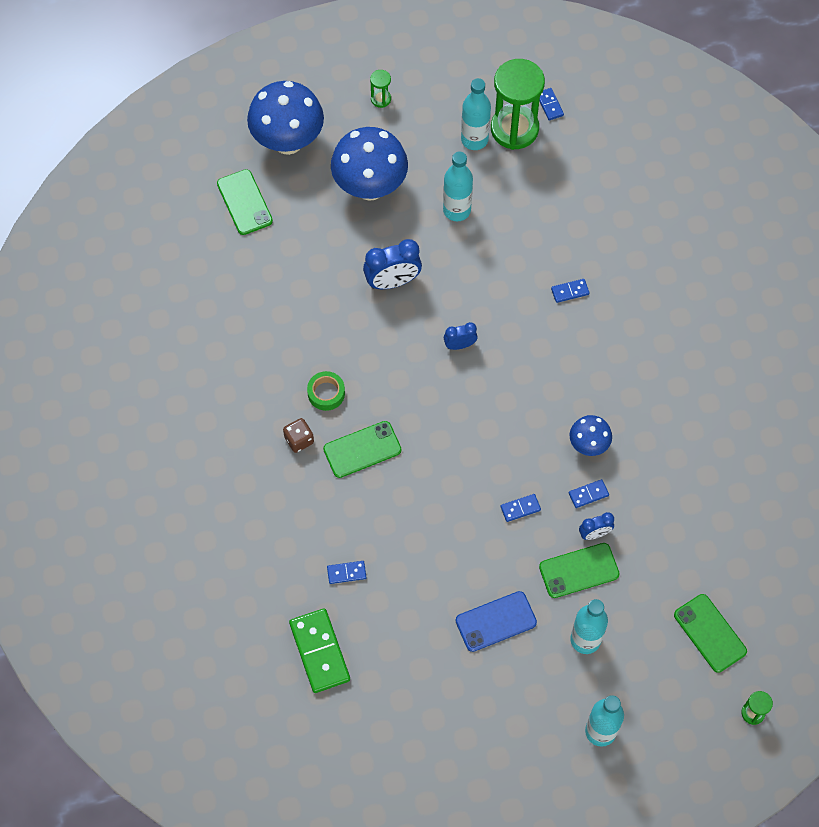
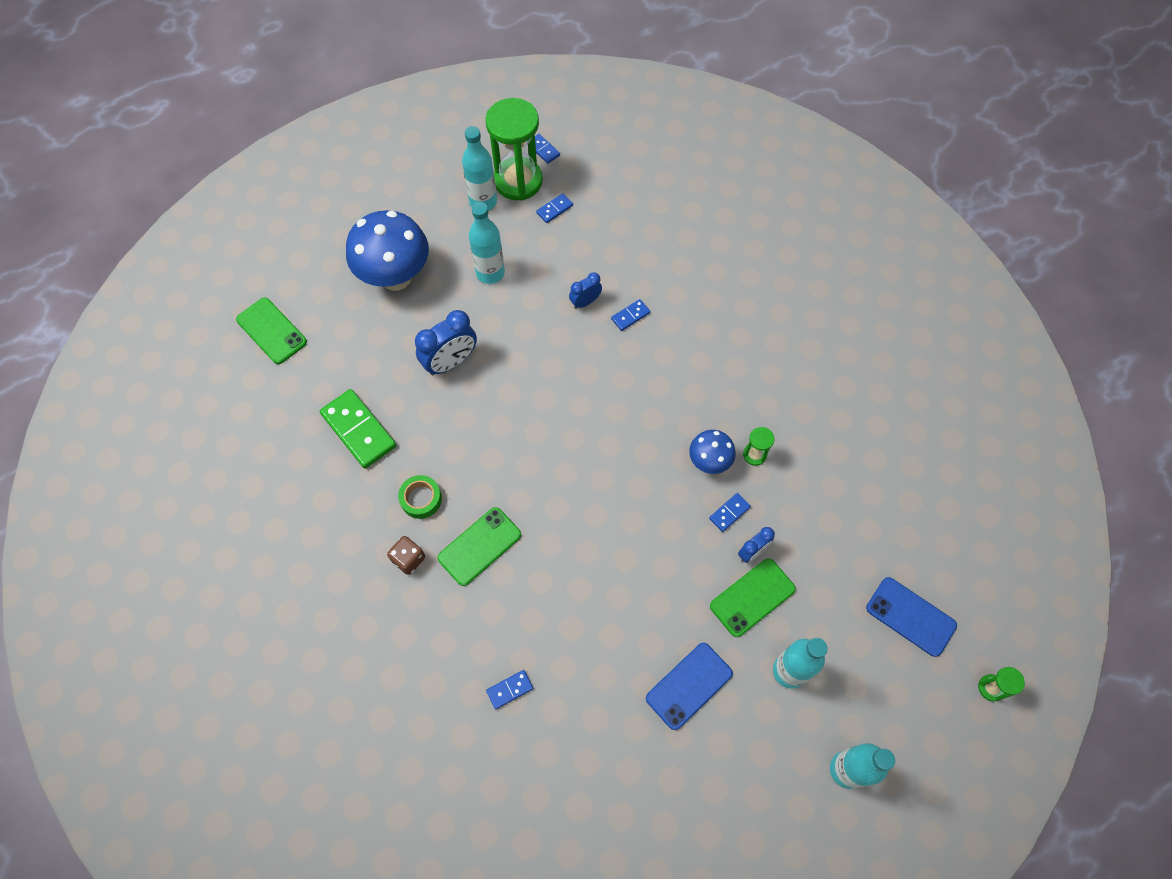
camera: 20 degrees left, 0 degrees up
(288, 141) = (298, 258): blue mushroom -> none
(319, 651) = (511, 793): green domino -> green domino (358, 430)
(381, 99) = (378, 191): green hourglass -> green hourglass (754, 455)
(460, 345) = (542, 403): blue clock -> blue clock (585, 302)
(520, 508) = (667, 552): blue domino -> blue domino (554, 209)
(710, 633) = (910, 616): green phone -> blue phone

